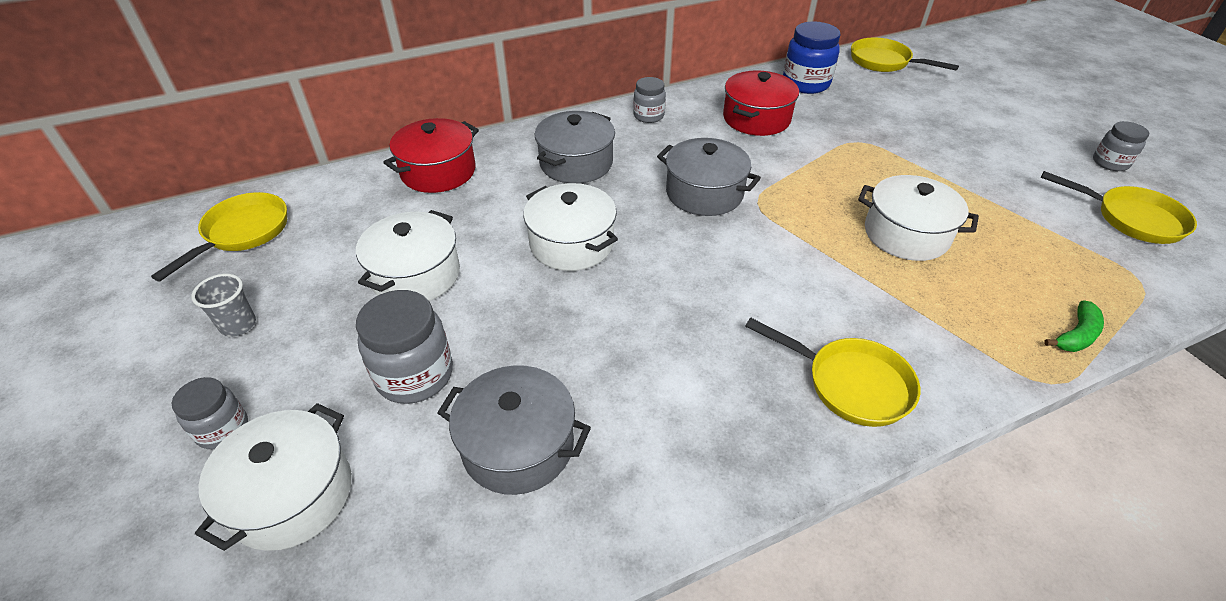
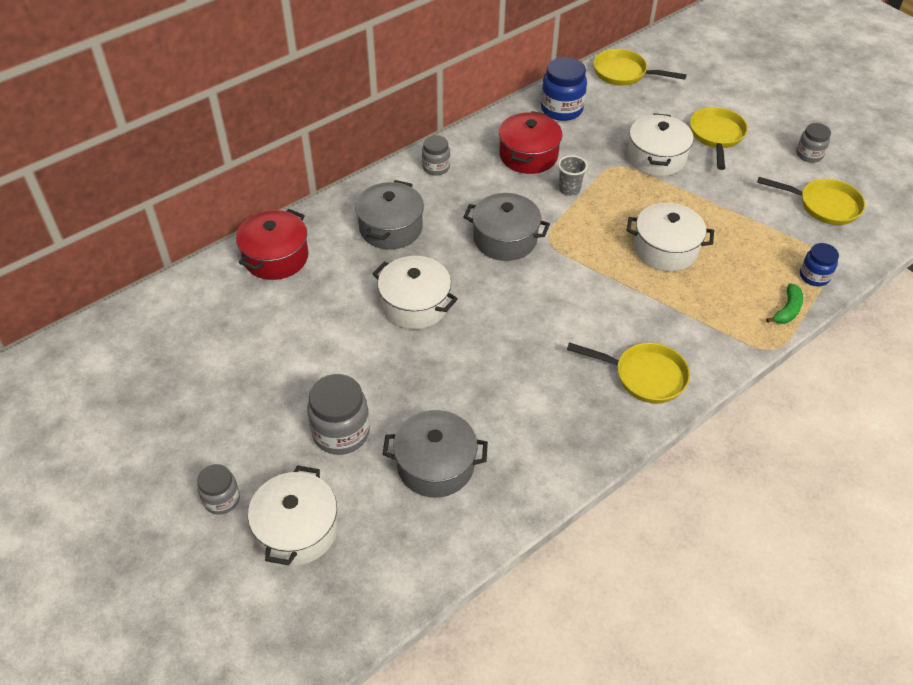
camera: 15 degrees left, 5 degrees up
(238, 325) = (184, 423): grey cup -> grey cup (569, 189)
(242, 233) = (138, 346): yellow pan -> yellow pan (716, 136)
(415, 275) = (303, 355): white pot -> white pot (656, 158)
(1118, 299) = (814, 276): none -> blue jar

